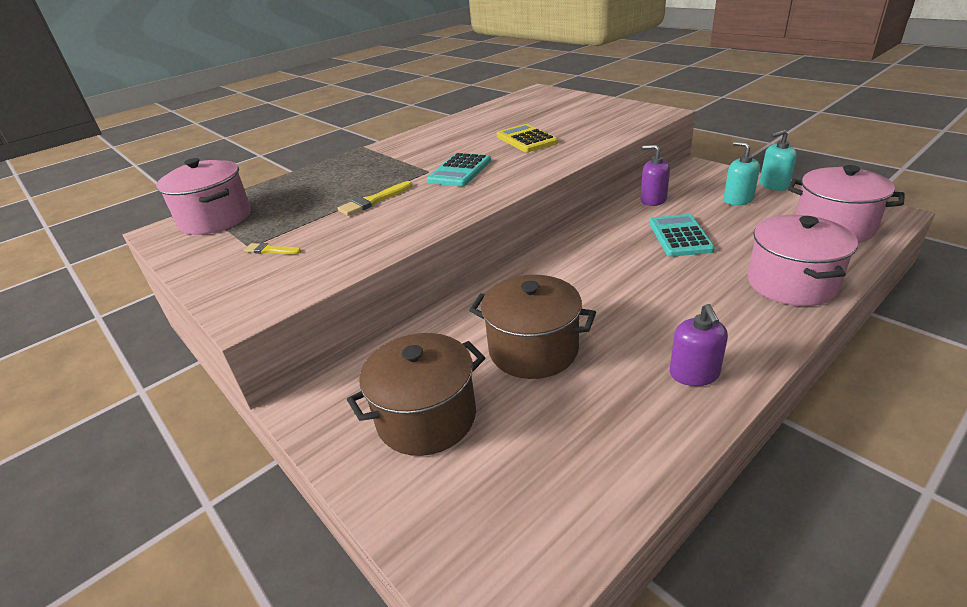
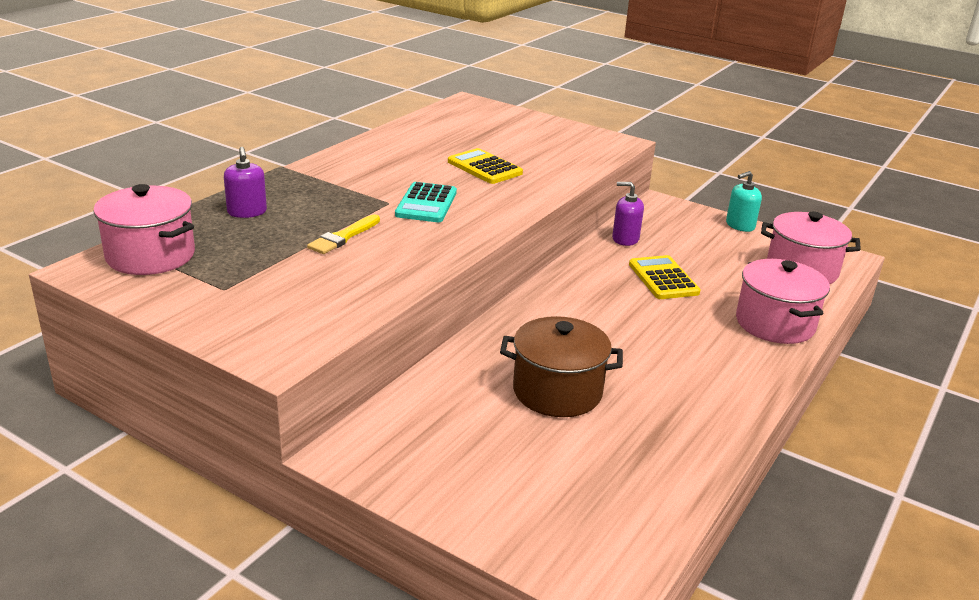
camera: 20 degrees left, 5 degrees down
(270, 250) = (254, 293): yellow brush -> none
(426, 417) = (478, 457): brown pot -> none
(680, 236) = (663, 278): turquoise calculator -> yellow calculator
(694, 374) = (710, 405): purple soap dispenser -> purple soap dispenser (247, 212)
(738, 199) = (709, 240): turquoise soap dispenser -> none

